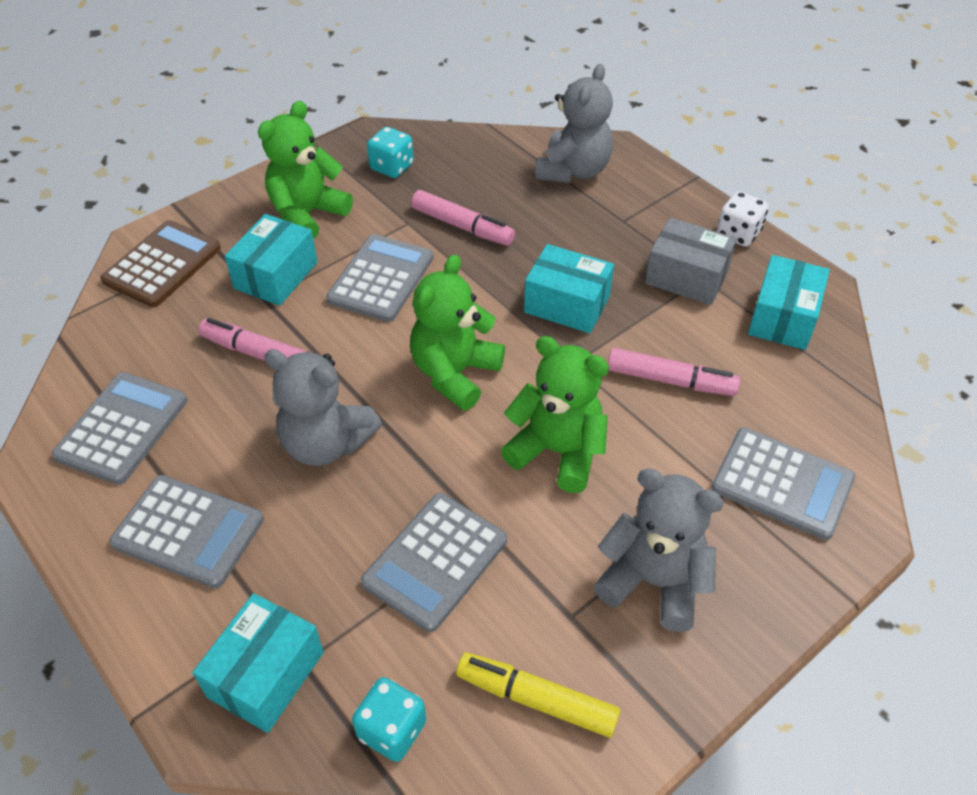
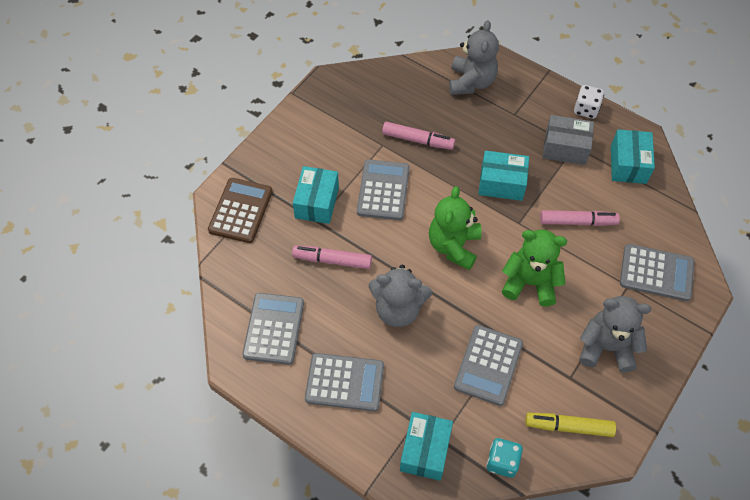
camera: 15 degrees left, 10 degrees up
(307, 214) = (316, 152): green teddy bear -> none
(392, 167) = (355, 103): turquoise dice -> none

